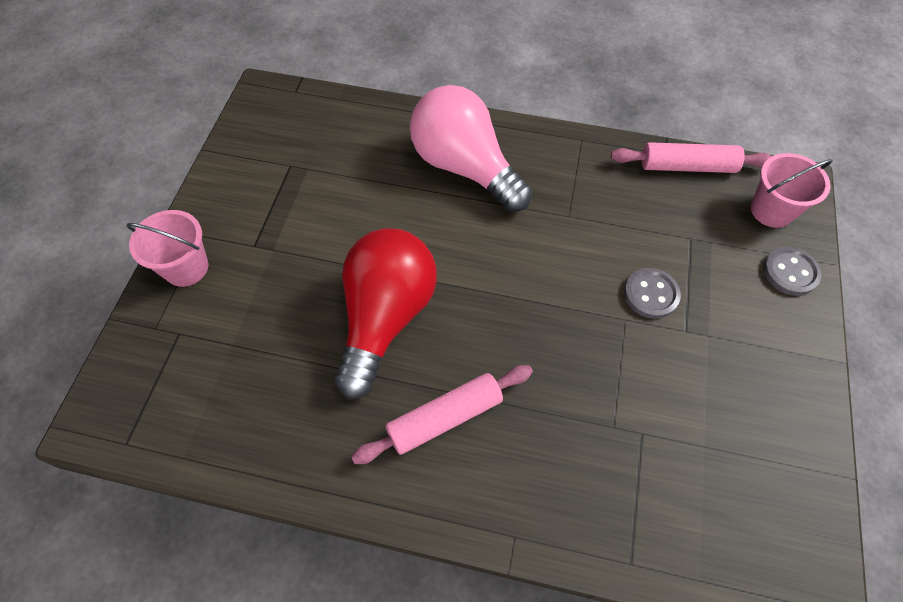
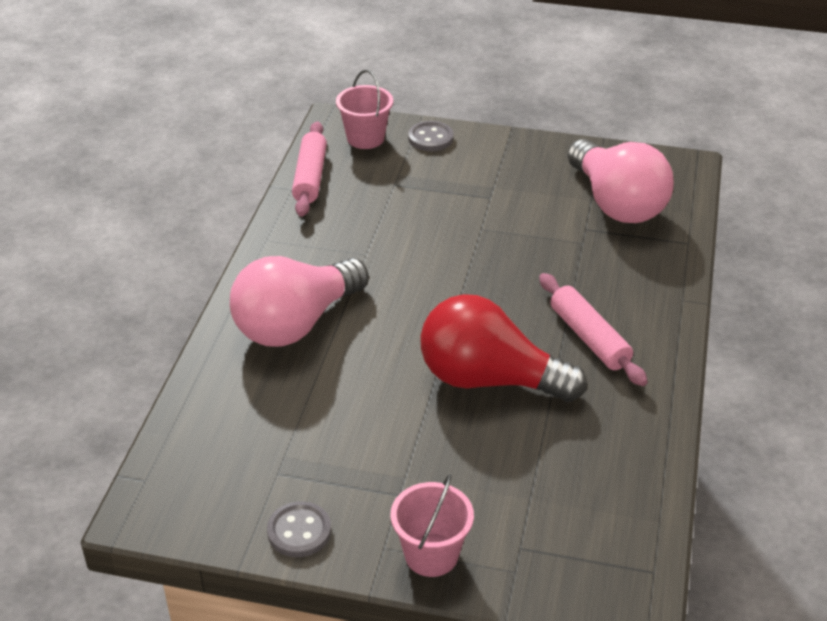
camera: 90 degrees left, 20 degrees down
(651, 294) = (455, 212): grey button -> grey button (299, 531)
(701, 477) = (616, 203): none -> pink light bulb

